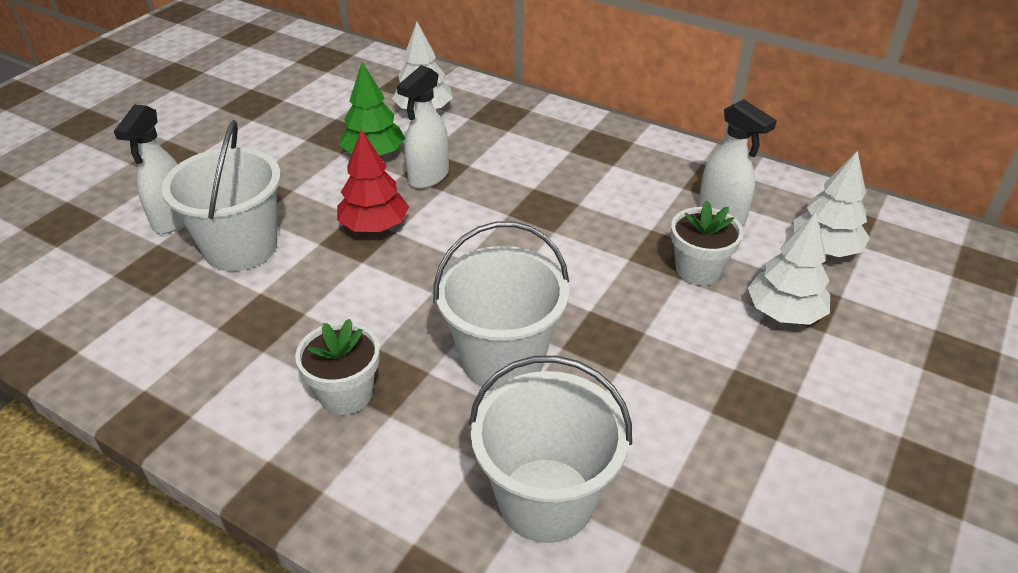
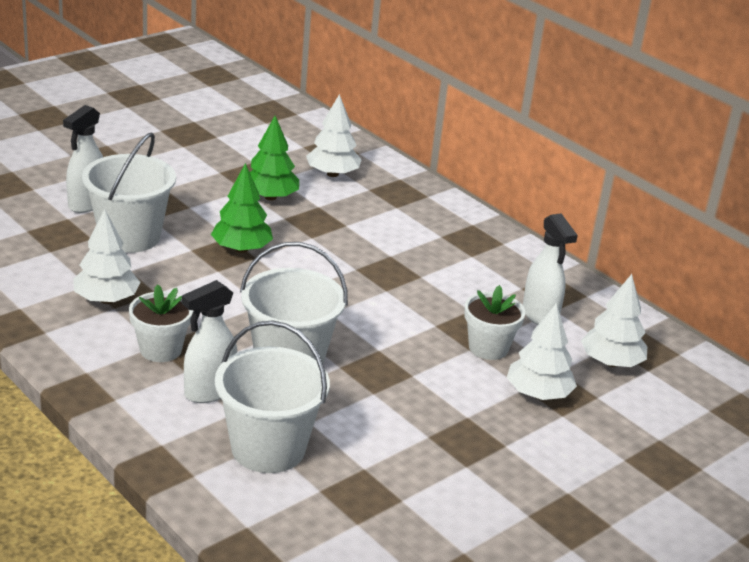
camera: 15 degrees right, 10 degrees down
(249, 342) = (106, 299): none -> white tree
(374, 226) = (241, 249): red tree -> green tree
(428, 177) = (306, 225): white spray bottle -> white spray bottle (209, 392)

